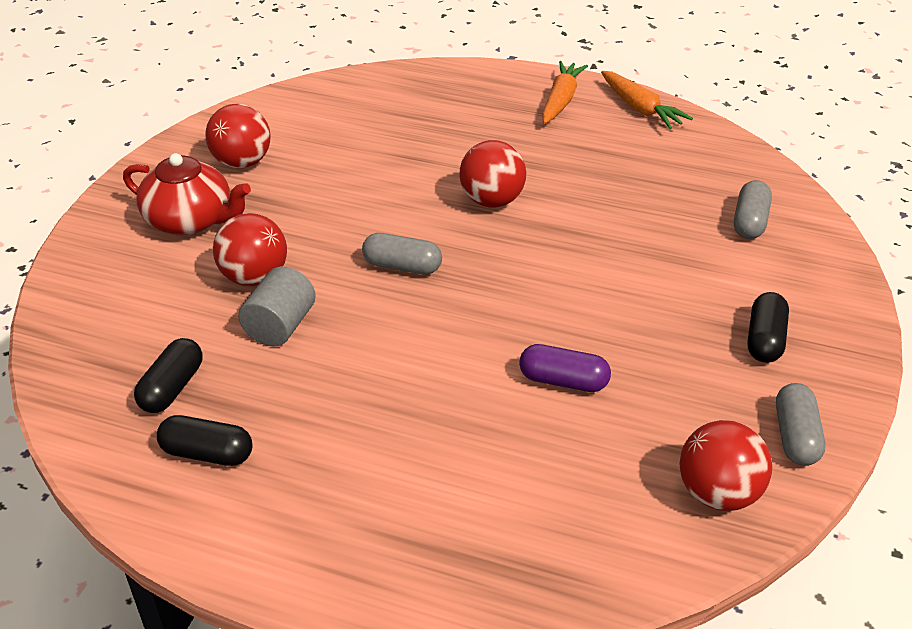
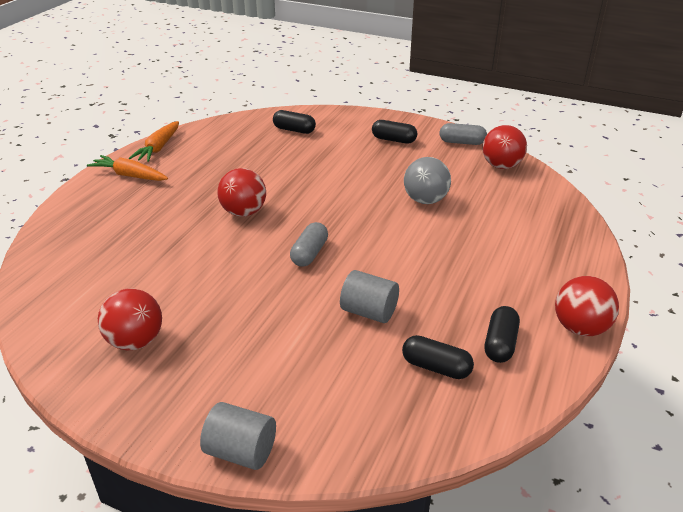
camera: 85 degrees left, 5 degrees down
(81, 249) = (241, 451): none -> grey cylinder
(190, 220) = (217, 371): red teapot -> none
(254, 277) = (308, 327): red ball -> red ball (580, 328)
(563, 381) = (425, 200): purple capsule -> grey ball
(640, 108) = (158, 148): orange carrot -> orange carrot turned 135 degrees clockwise
(750, 222) = (294, 130): grey capsule -> black capsule

